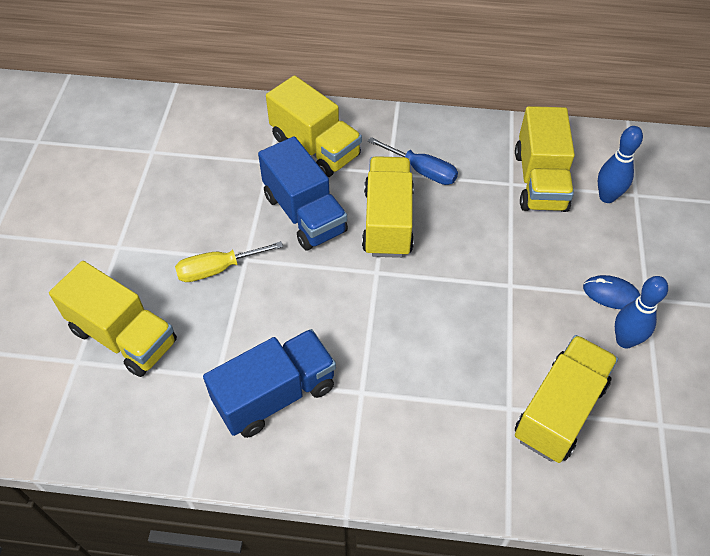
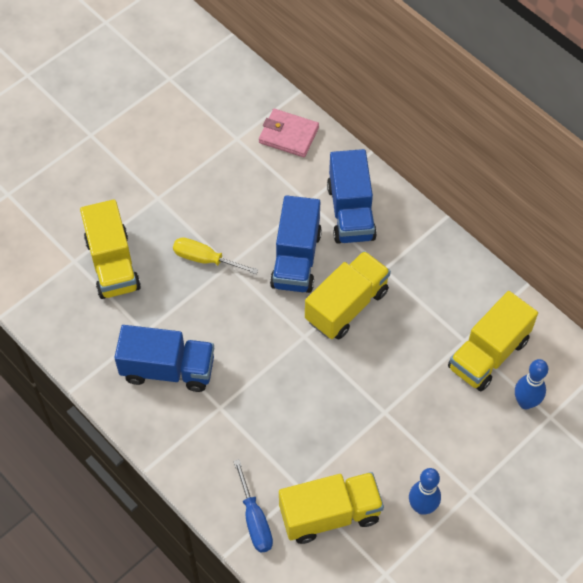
camera: 40 degrees right, 5 degrees up
(199, 121) = (288, 135): none -> pink wallet
(315, 147) = (351, 212): yellow truck -> blue truck
(422, 171) = (409, 284): blue screwdriver -> blue screwdriver (254, 519)
(611, 294) = (448, 471): blue mouse -> none

